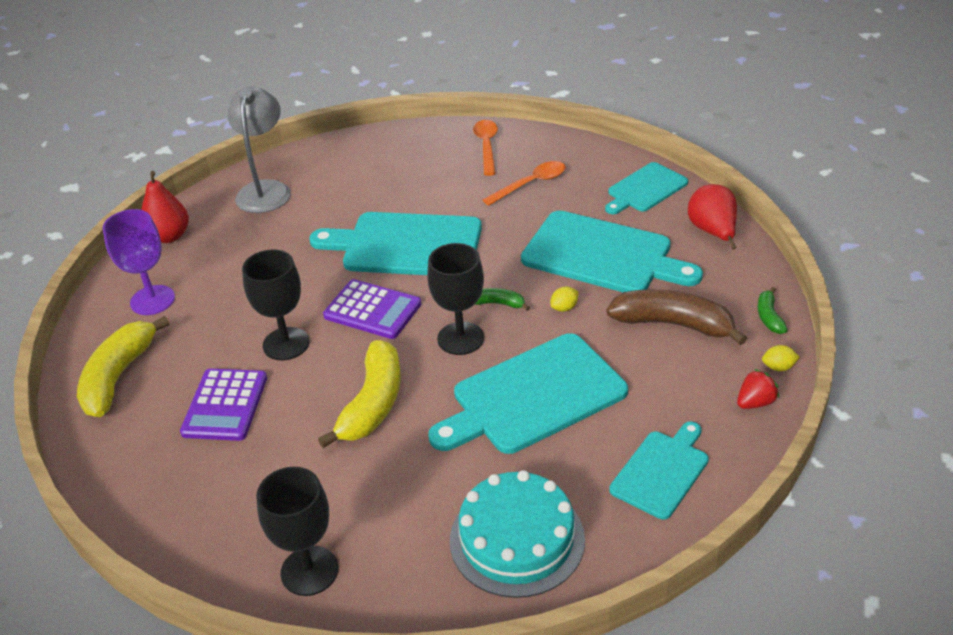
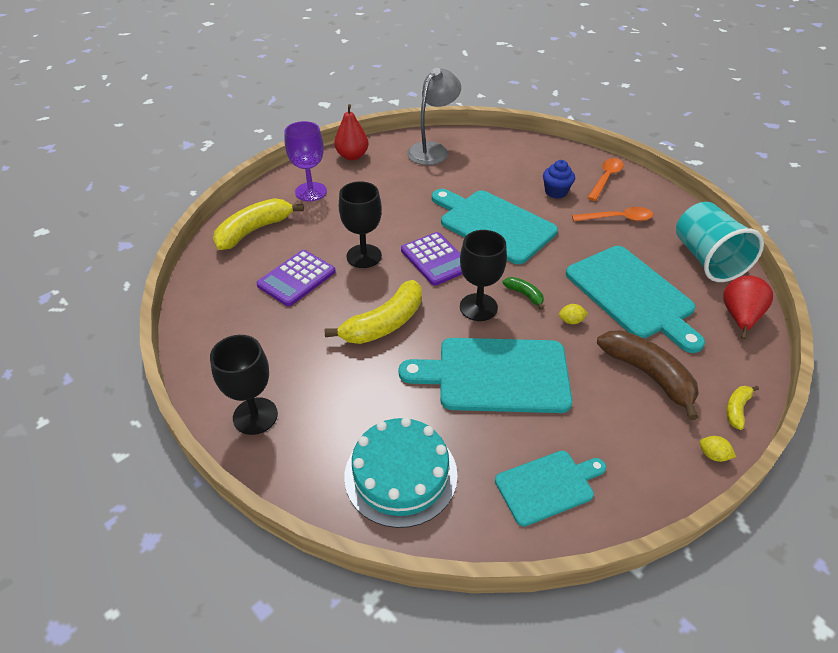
camera: 30 degrees right, 5 degrees up
(445, 182) = (556, 192): none -> blue cupcake
(645, 189) = (707, 259): turquoise cutting board -> turquoise cup
(755, 402) = (669, 473): red strawberry -> none
(769, 317) = (736, 409): green banana -> yellow banana

